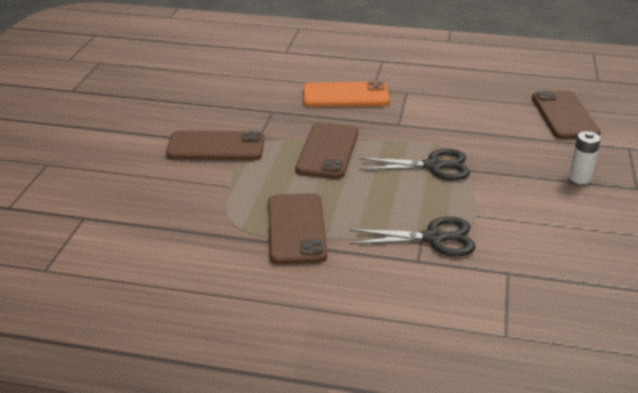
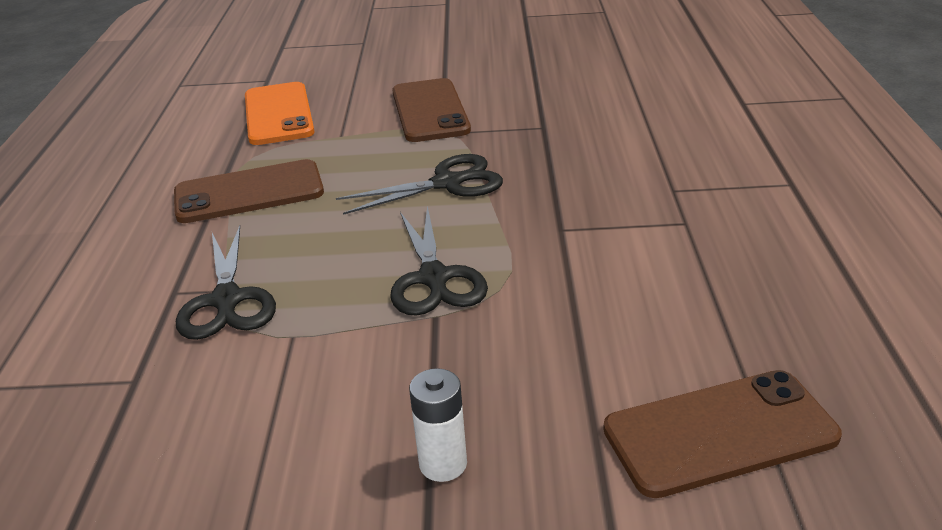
camera: 80 degrees right, 0 degrees up
(328, 151) = (448, 183): brown phone -> black scissors
(345, 96) = (629, 171): orange phone -> orange phone (278, 114)

